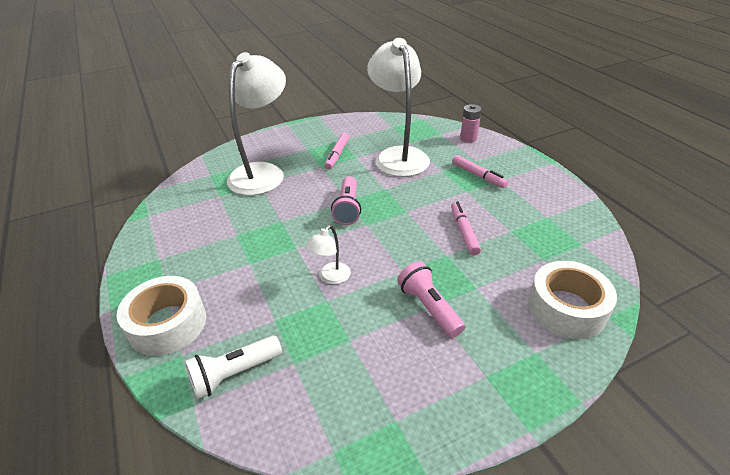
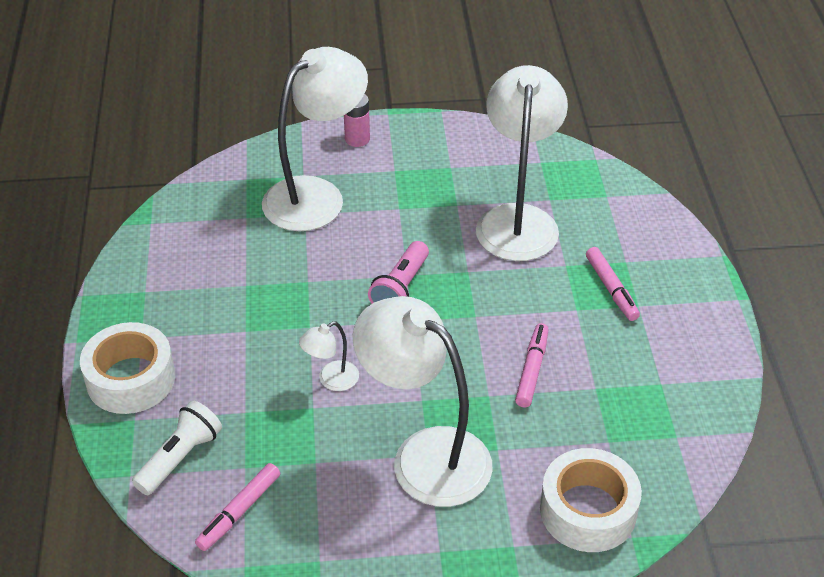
camera: 20 degrees right, 5 degrees up
(234, 374) = (180, 458): white flashlight -> white flashlight turned 135 degrees clockwise
(337, 155) = (431, 193): pink marker -> pink marker (239, 512)
(429, 307) = (425, 455): pink flashlight -> white lamp
(468, 138) = (642, 218): pink battery -> pink battery (357, 139)

